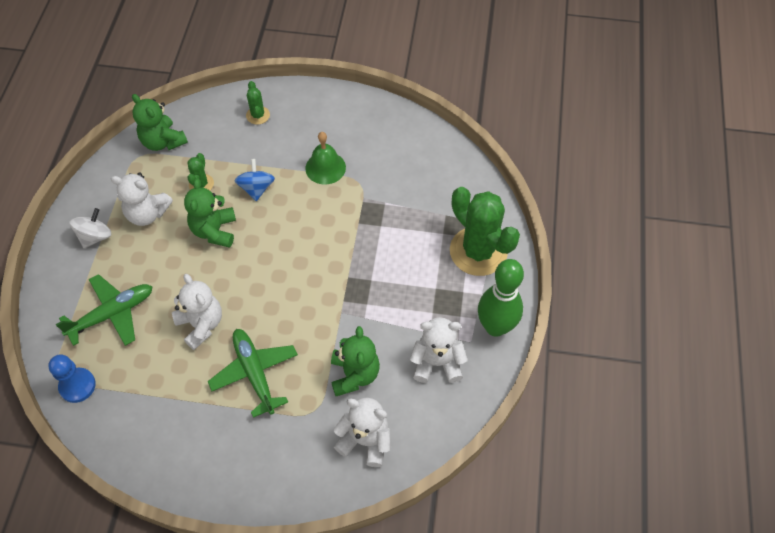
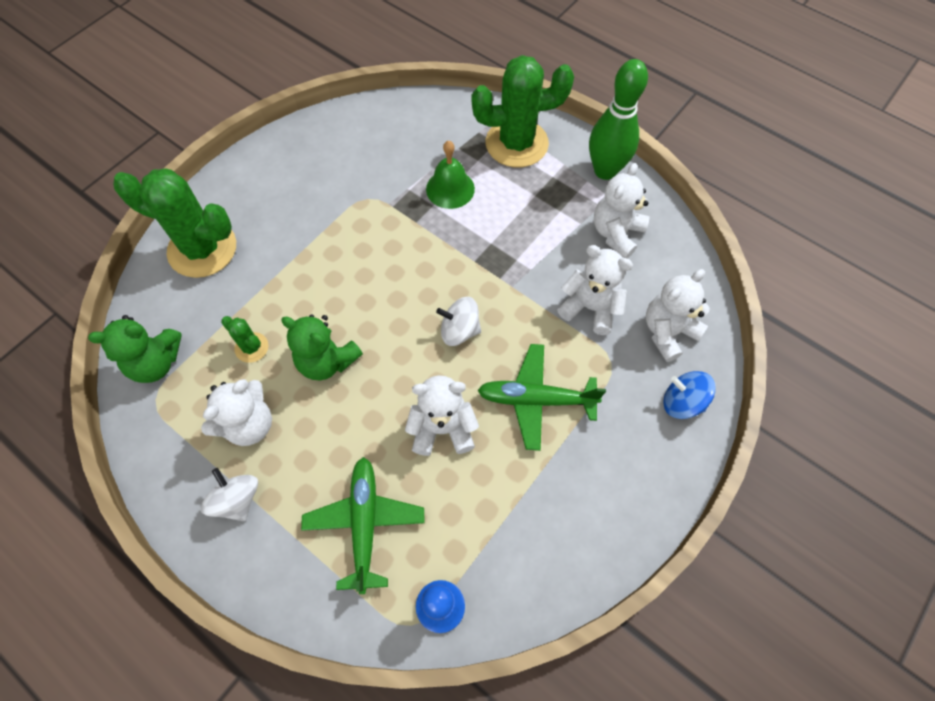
camera: 60 degrees left, 5 degrees up
(256, 188) = (301, 294): blue spinning top -> blue spinning top (682, 402)
(258, 115) = (202, 249): green cactus -> green cactus, size x2.20
(283, 297) = (459, 330): none -> white spinning top
(325, 167) = (325, 219): green bell -> green bell (450, 189)
(354, 374) = (590, 308): green teddy bear -> white teddy bear

